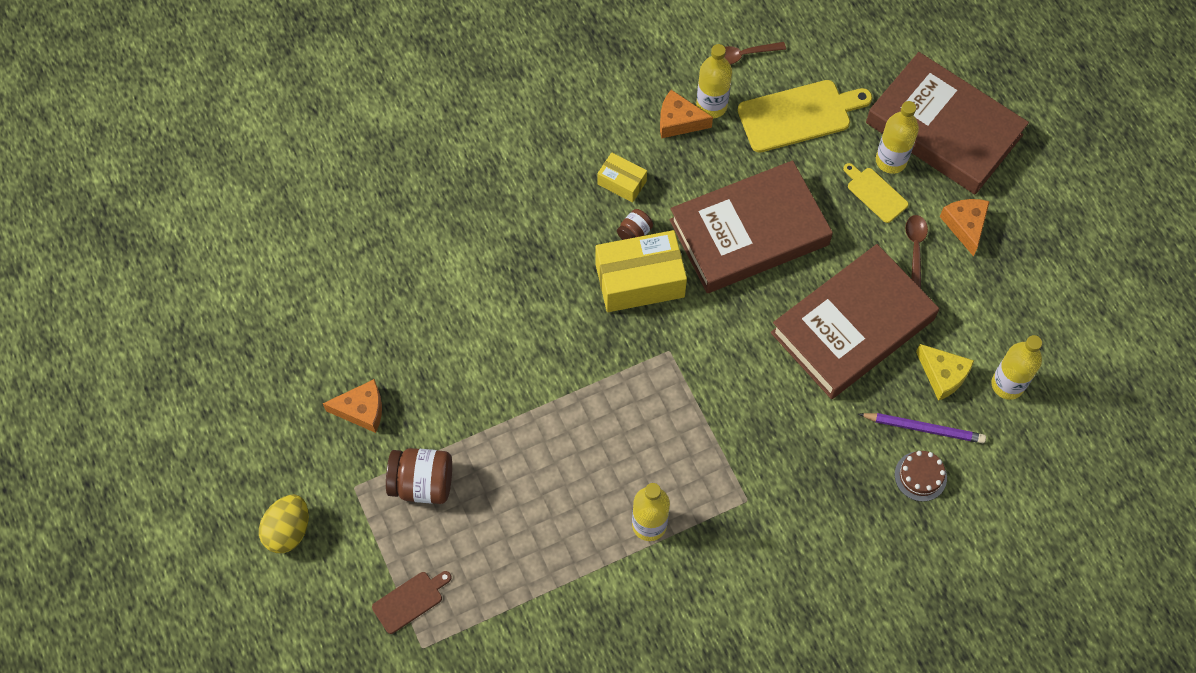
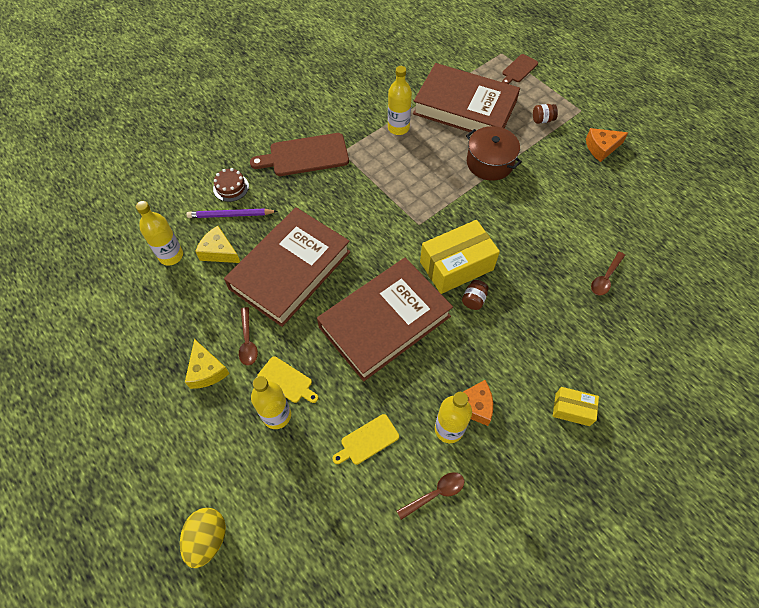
camera: 165 degrees right, 5 degrees down
(288, 530) = (604, 84): yellow egg -> yellow egg (208, 539)
(422, 483) = (542, 120): brown jar -> brown jar, size x0.54
(463, 221) = (605, 278): none -> brown spoon
(535, 425) = (489, 163): none -> brown pot
(622, 183) = (499, 338): yellow box -> yellow box (572, 409)
(799, 115) = (367, 440): yellow cutting board -> yellow cutting board, size x0.55
(803, 507) = (305, 155): none -> brown cutting board
(943, 129) = (230, 461): brown book -> brown book (465, 107)
(965, 225) = (207, 370): orange cheese -> yellow cheese

